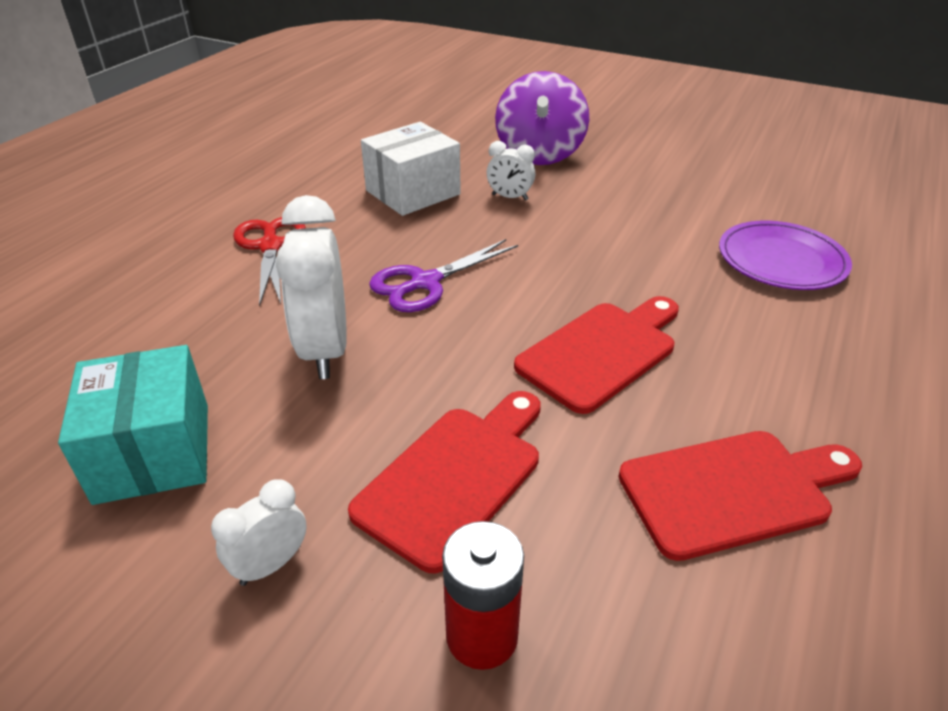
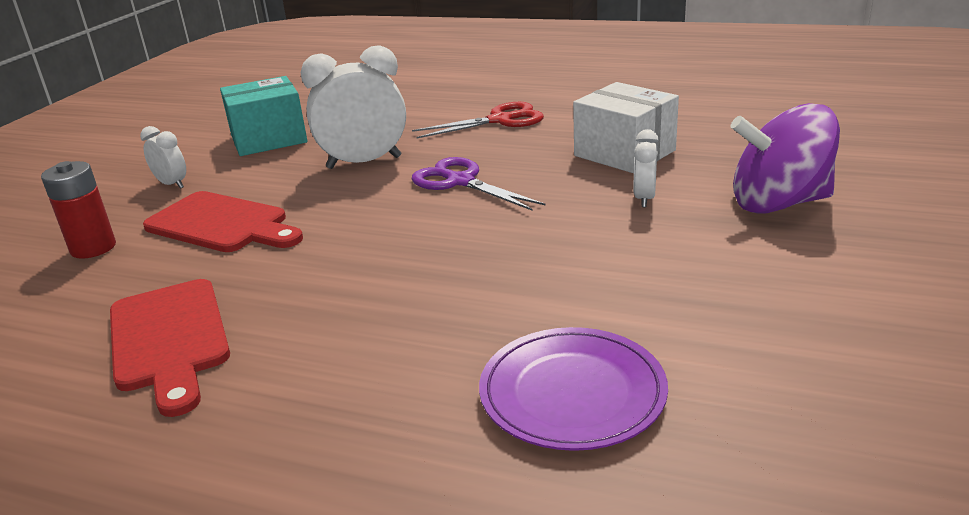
camera: 85 degrees right, 10 degrees down
(601, 352) = (361, 269): red cutting board -> none

